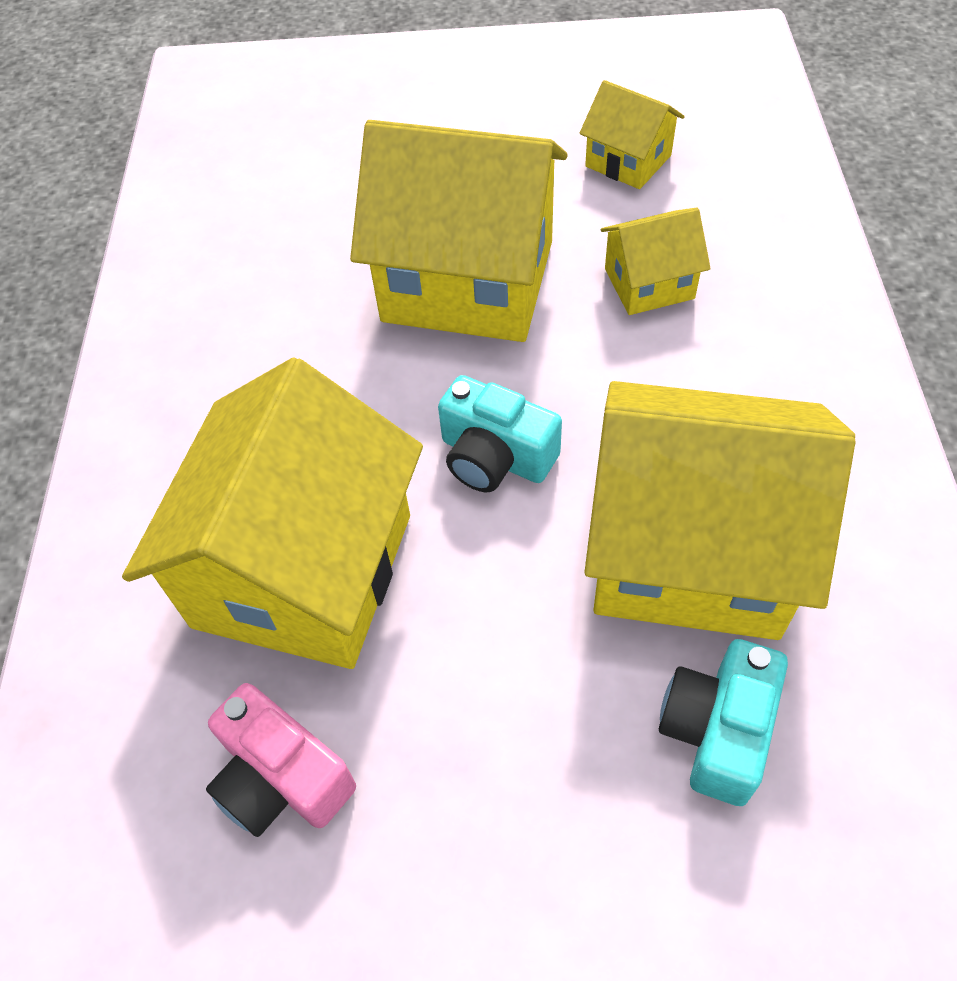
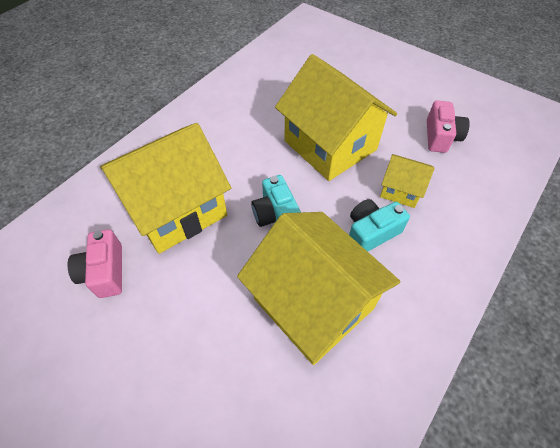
camera: 35 degrees right, 0 degrees up
(628, 161) = (440, 137): yellow house -> pink camera
(717, 730) = (255, 378): turquoise camera -> turquoise camera (371, 232)

